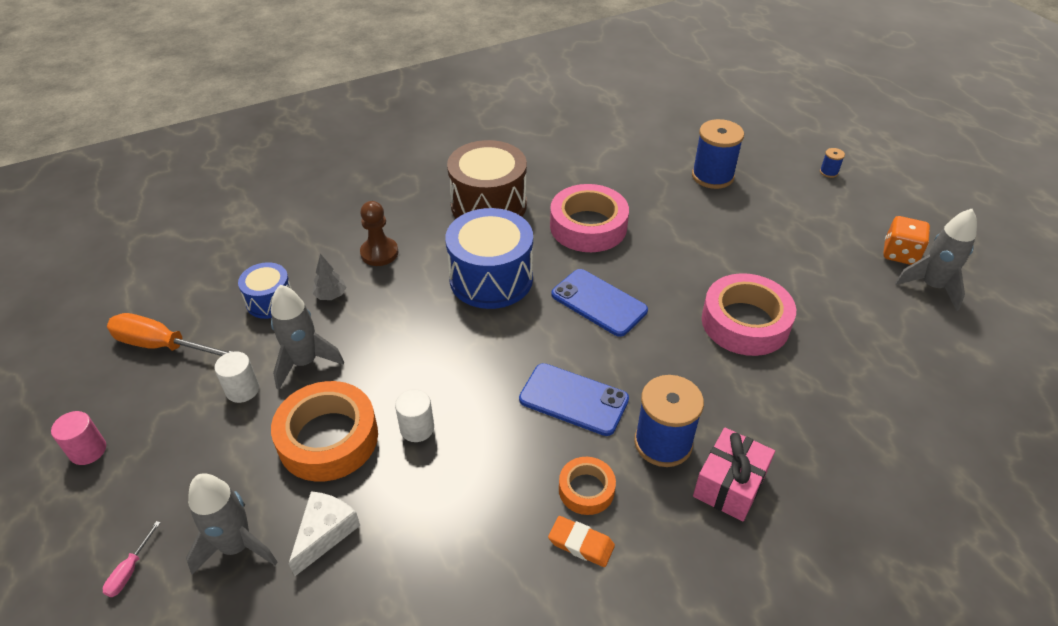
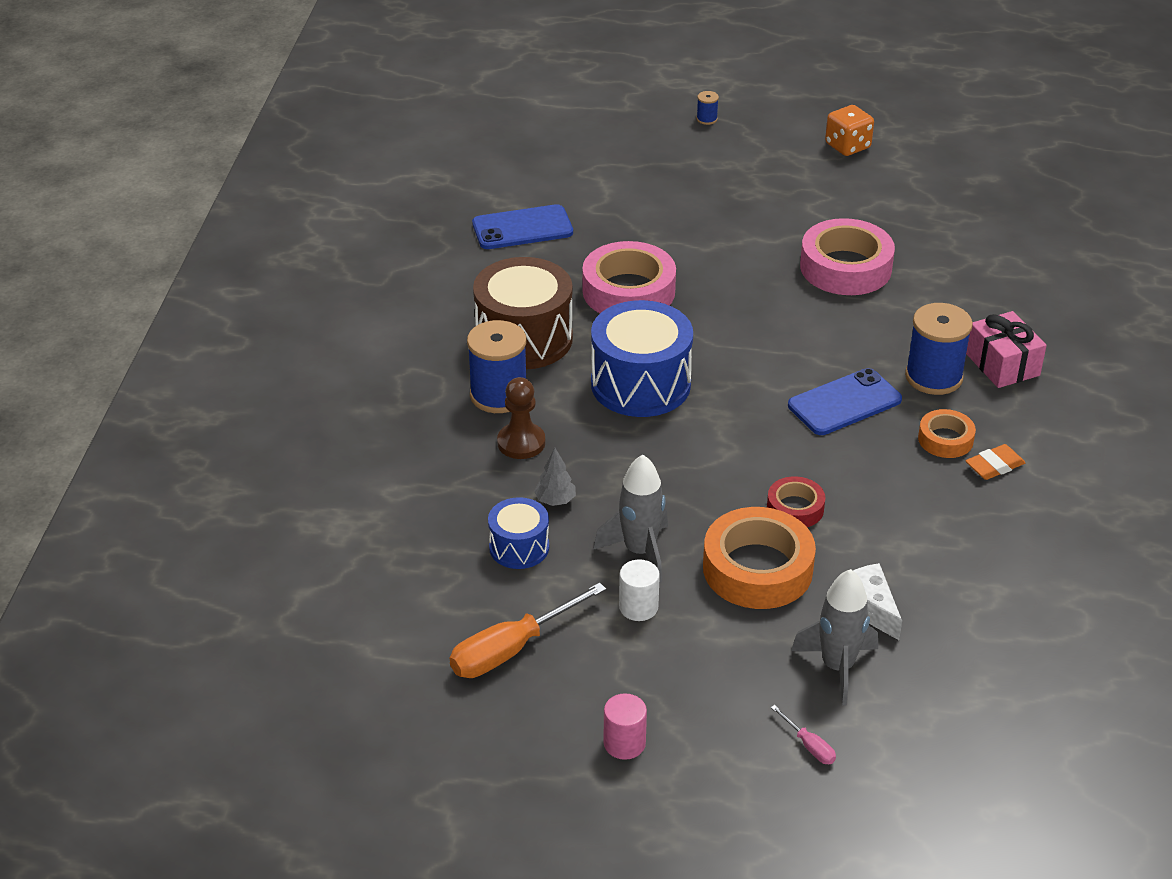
camera: 55 degrees left, 5 degrees down
(417, 428) = (795, 508): white cylinder -> red tape
(599, 302) = (741, 334): blue phone -> blue phone (522, 228)
(712, 176) = (638, 183): blue spool -> blue spool (498, 395)
(931, 286) = (899, 154): grey rocket -> none

